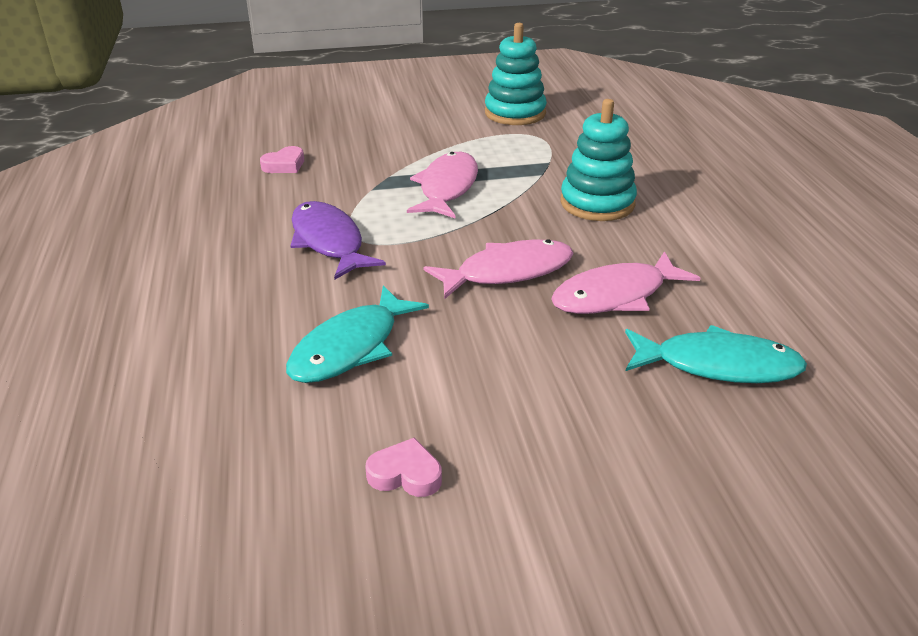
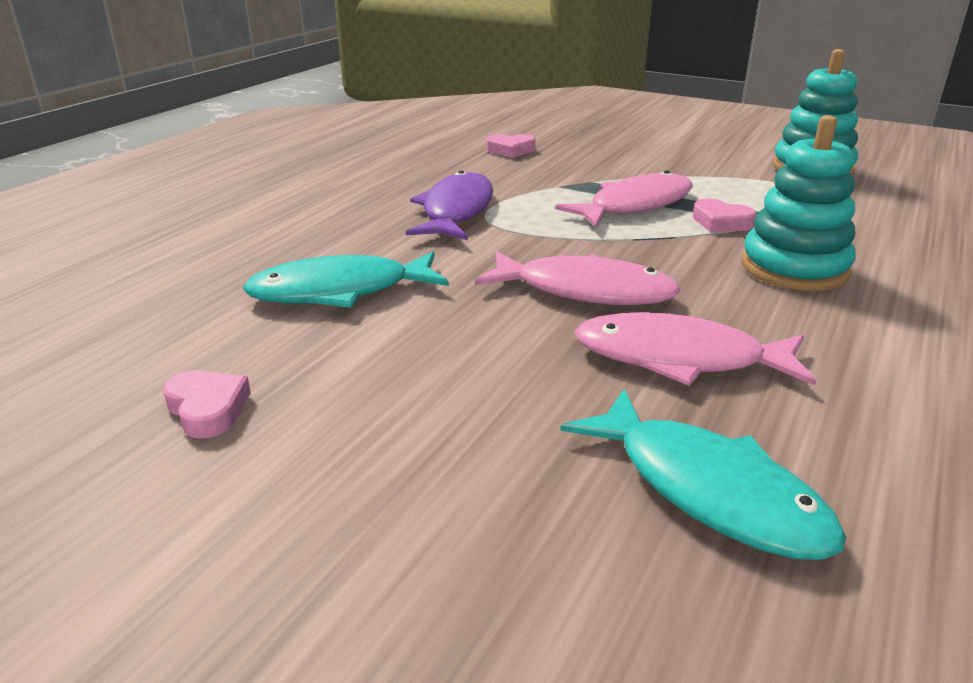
camera: 40 degrees right, 5 degrees down
(517, 182) = (721, 222): none -> pink heart

